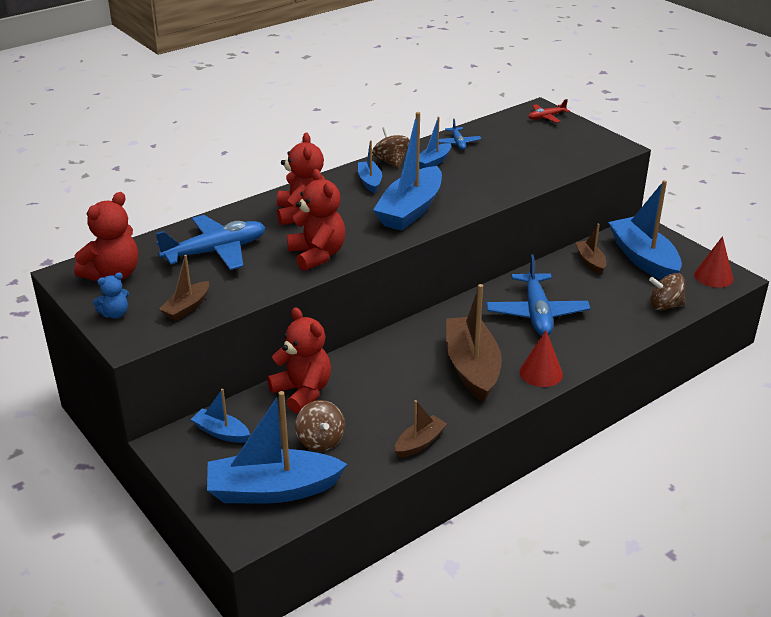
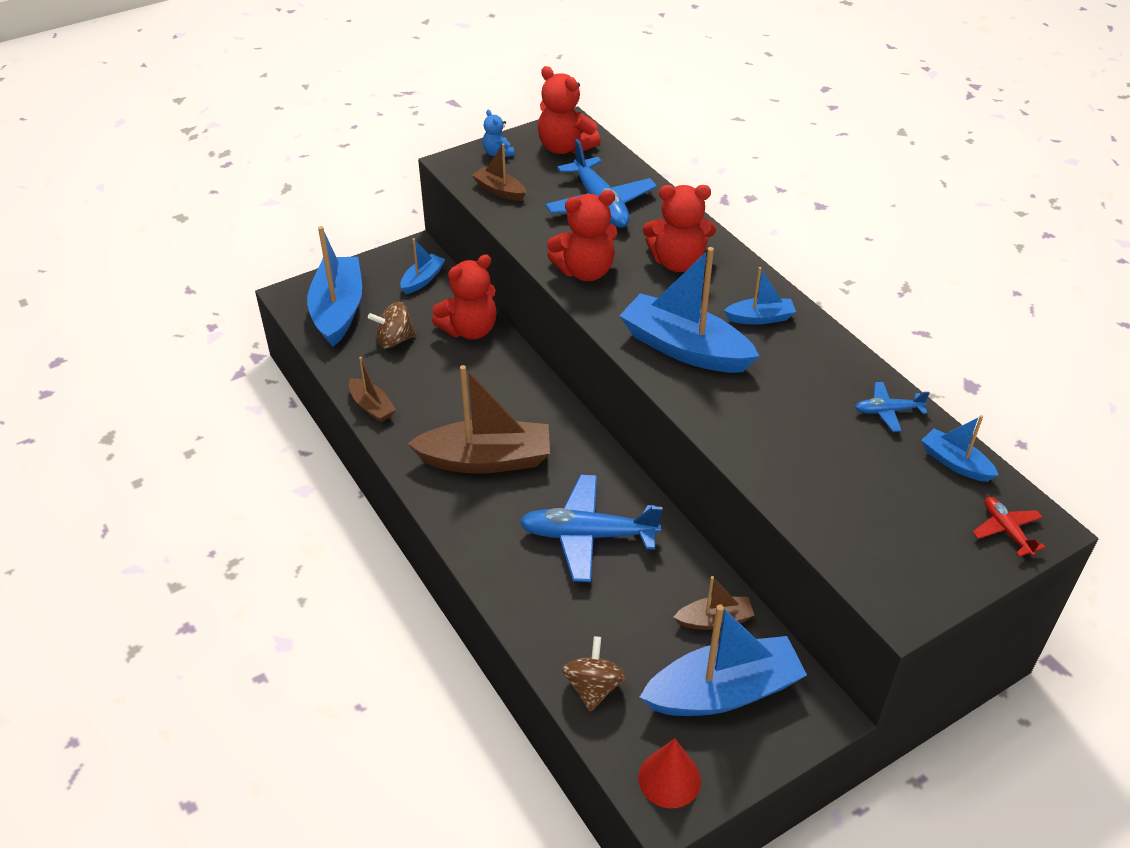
camera: 95 degrees right, 10 degrees up
(391, 162) = (819, 340): brown spinning top -> none
(433, 162) = (822, 380): blue boat -> blue boat (955, 463)
(541, 373) = (464, 520): red cone -> none

